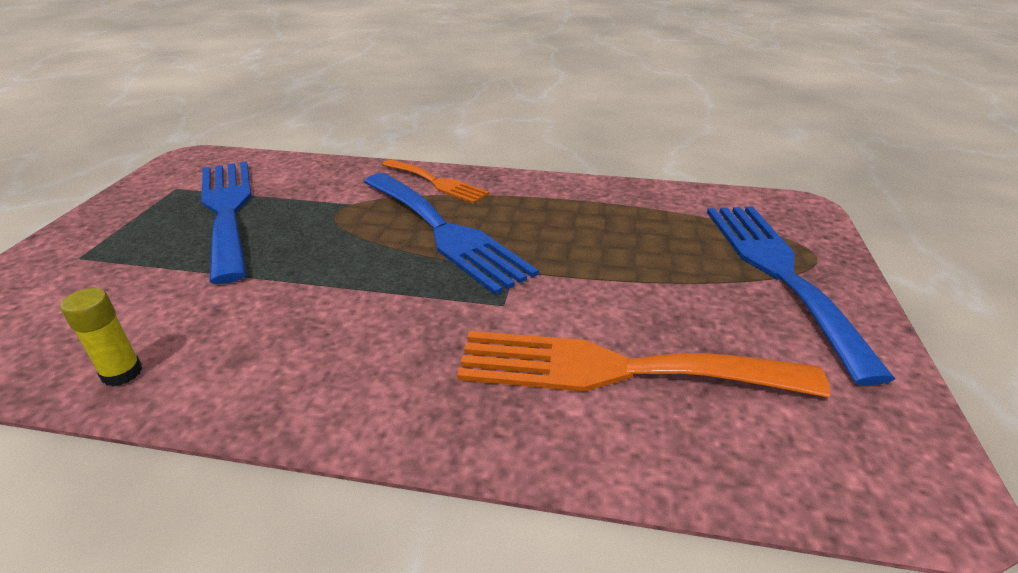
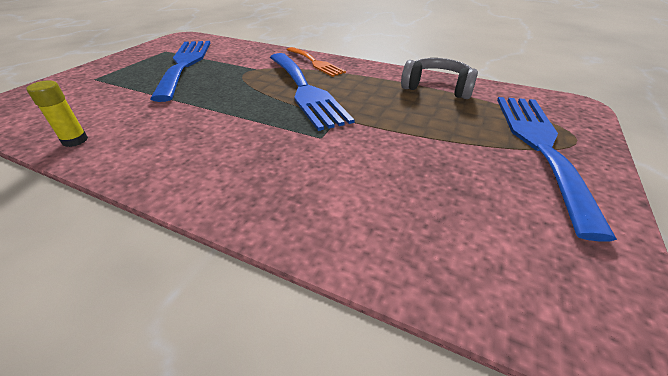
camera: 15 degrees right, 5 degrees up
(620, 369) = (383, 191): orange fork -> none
(624, 203) = (437, 88): none -> grey headphones

